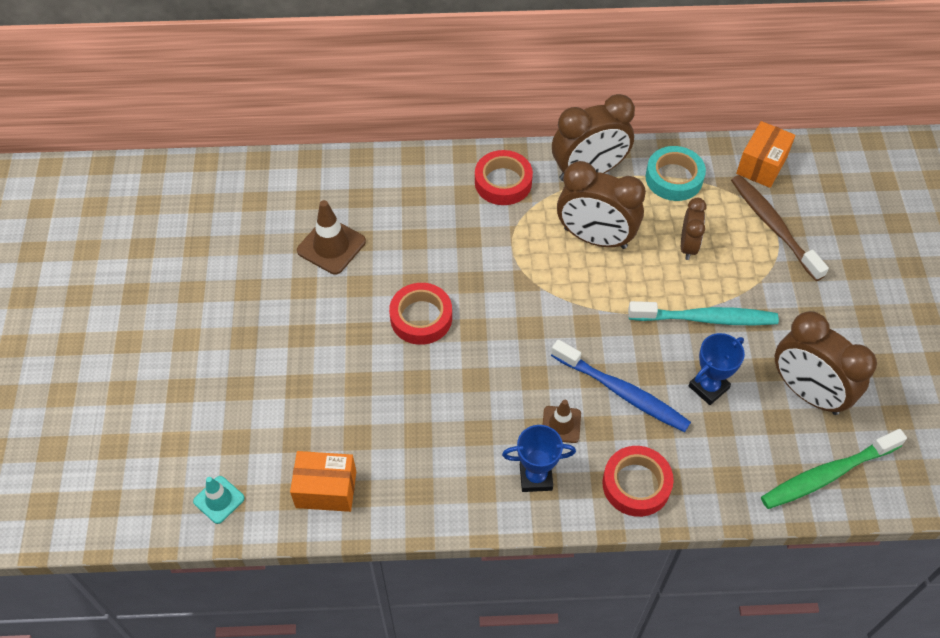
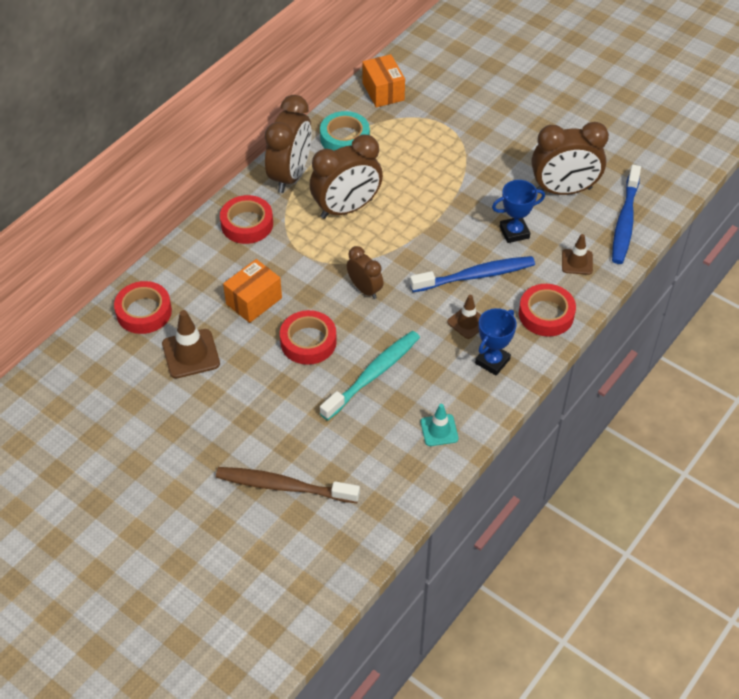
camera: 50 degrees left, 5 degrees down
(219, 500) = (335, 554): turquoise traffic cone -> turquoise traffic cone (439, 430)
(326, 489) = (390, 483): orange box -> orange box (254, 301)
(344, 184) = (144, 312): none -> red tape
(688, 246) = (403, 168): brown clock -> brown clock (365, 289)
(706, 318) = (465, 198): turquoise toothbrush -> turquoise toothbrush (373, 375)
(708, 387) = (514, 232): blue trophy -> blue trophy turned 75 degrees clockwise
(728, 467) = (577, 262): none -> brown traffic cone
(773, 226) = (434, 119): brown toothbrush -> brown toothbrush (283, 486)
(827, 474) = (625, 221): green toothbrush -> blue toothbrush

